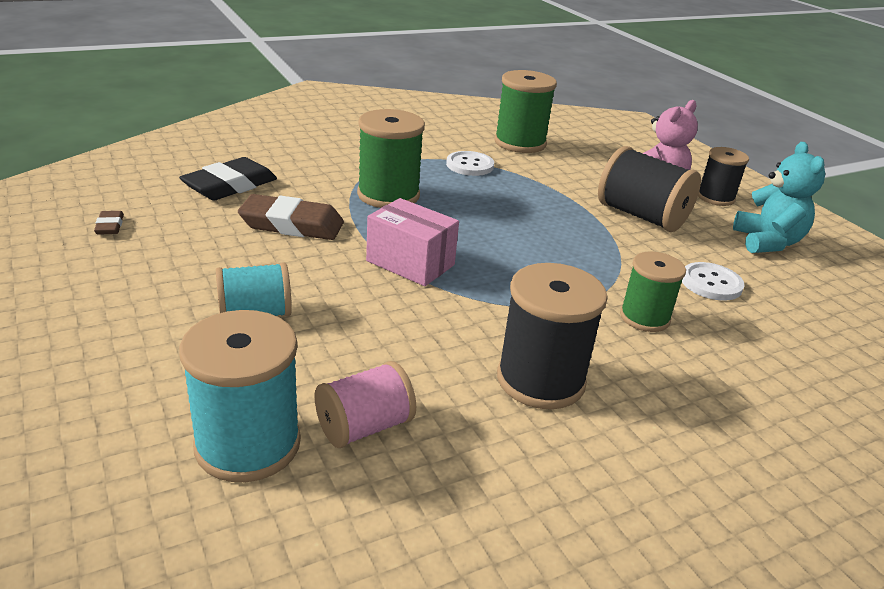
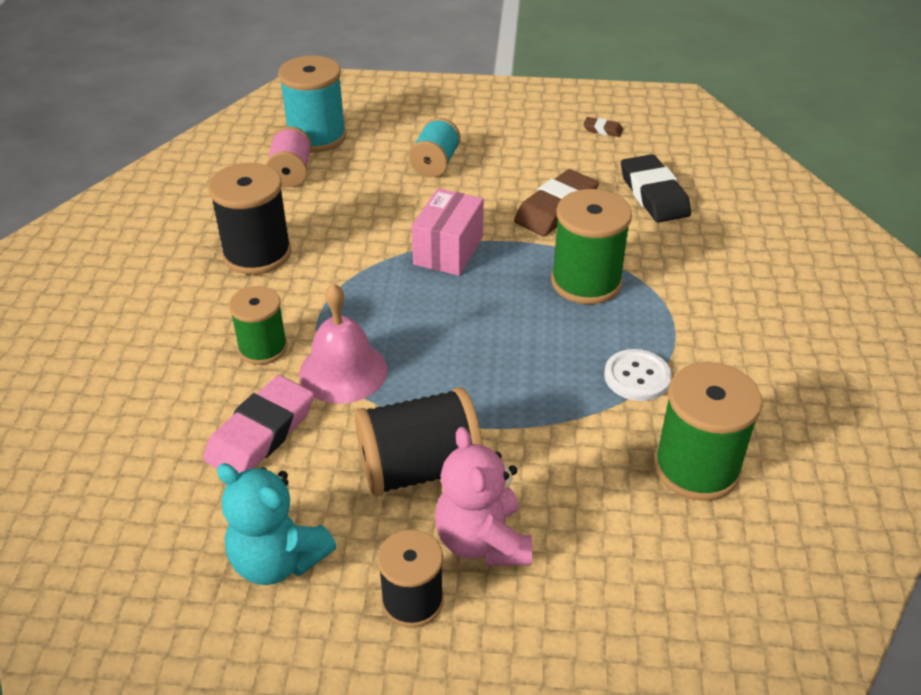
camera: 125 degrees right, 10 degrees up
(410, 263) = (448, 250): pink box -> pink box turned 45 degrees counterclockwise
(611, 269) = (343, 371): none -> pink bell
(711, 283) = (261, 433): white button -> pink eraser

